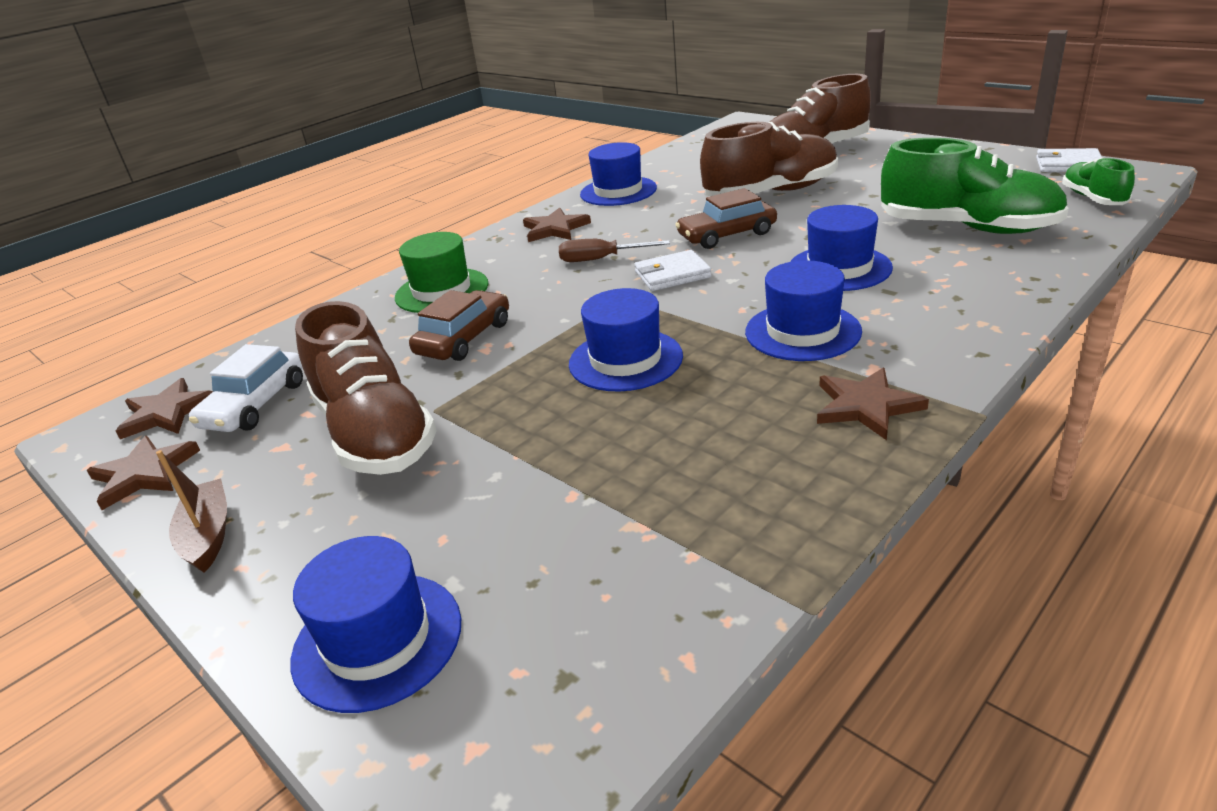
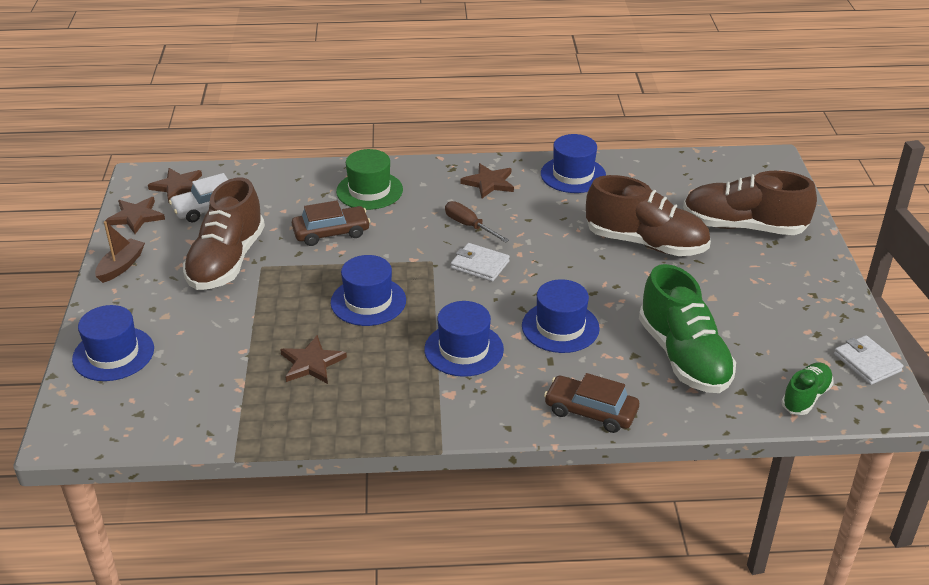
camera: 40 degrees right, 5 degrees up
(727, 235) = (558, 257): brown car -> brown car (590, 411)
(866, 406) = (408, 407): brown star -> brown star (312, 363)

